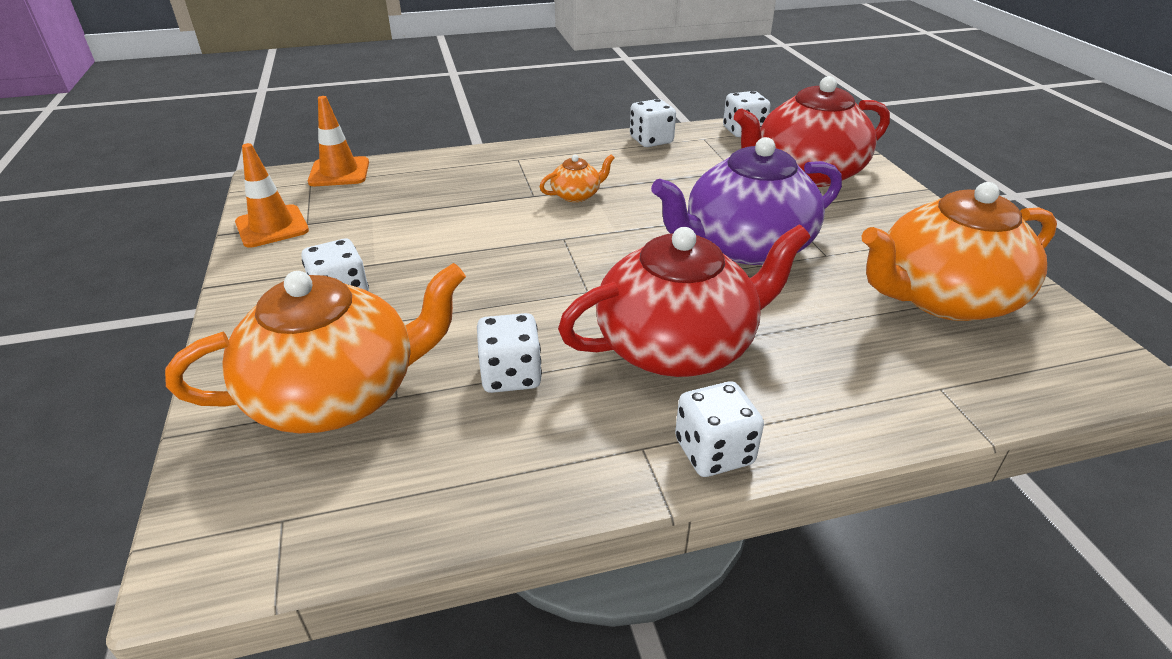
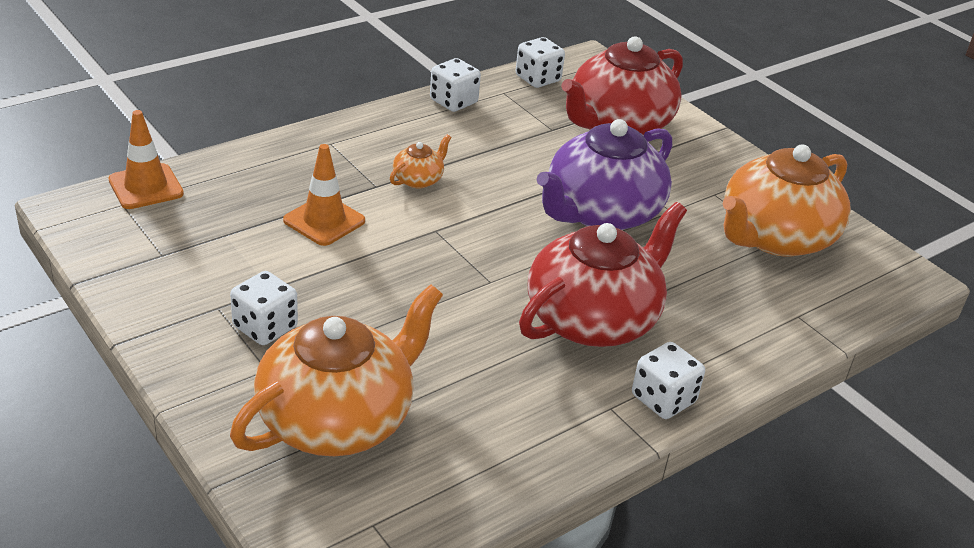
camera: 25 degrees left, 0 degrees up
(272, 226) = (127, 265): orange traffic cone -> orange traffic cone (324, 221)
(511, 375) = (474, 371): white dice -> none

